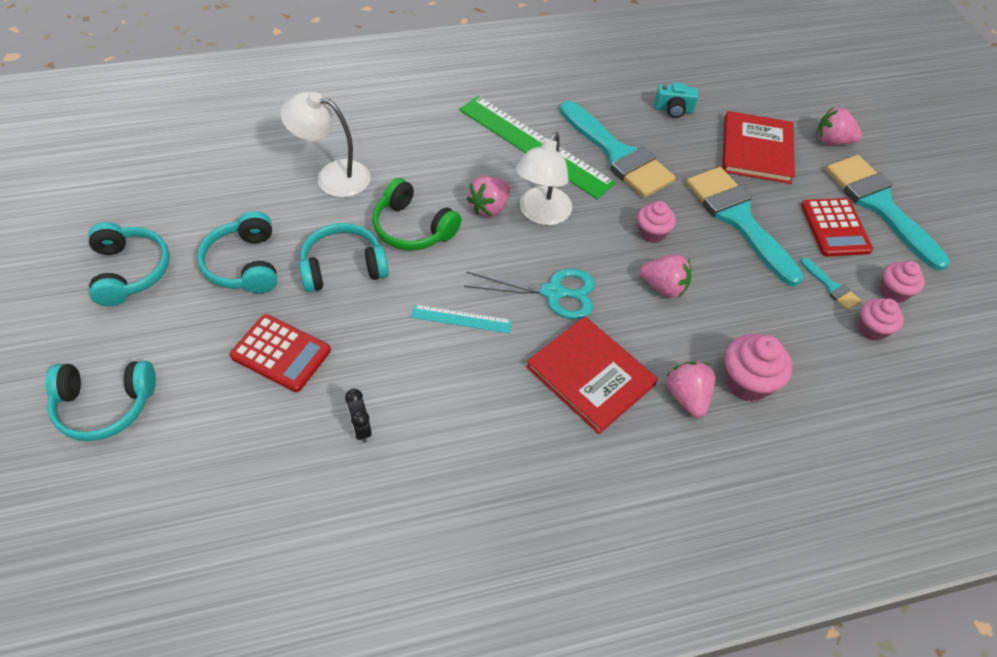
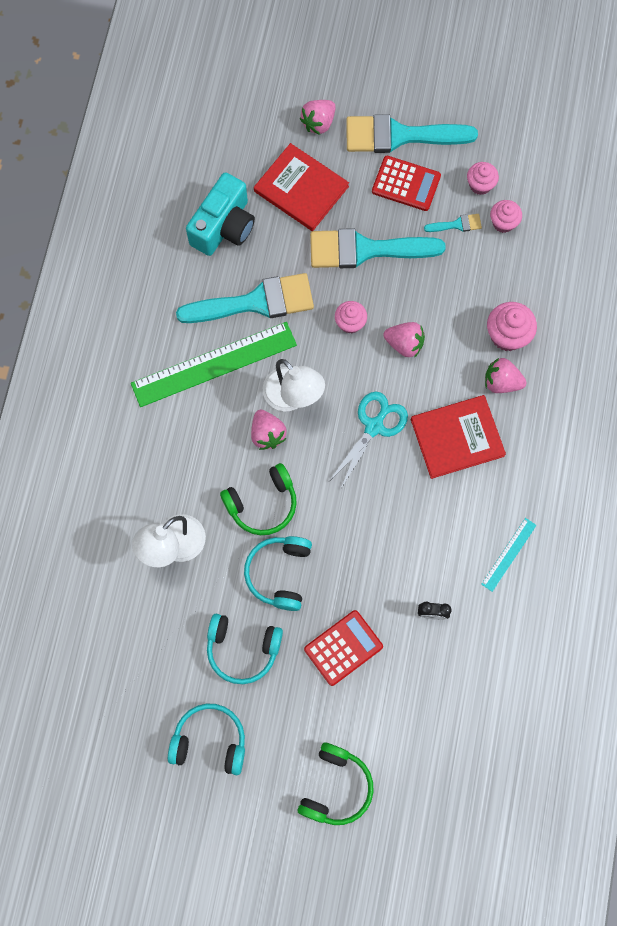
camera: 60 degrees left, 20 degrees up
(105, 405) = (335, 787): turquoise headphones -> green headphones
(461, 318) = (368, 505): turquoise ruler -> turquoise ruler (508, 554)
(663, 287) = (404, 344): pink strawberry -> pink strawberry turned 60 degrees clockwise
(673, 109) = (224, 226): turquoise camera -> turquoise camera, size x1.95

